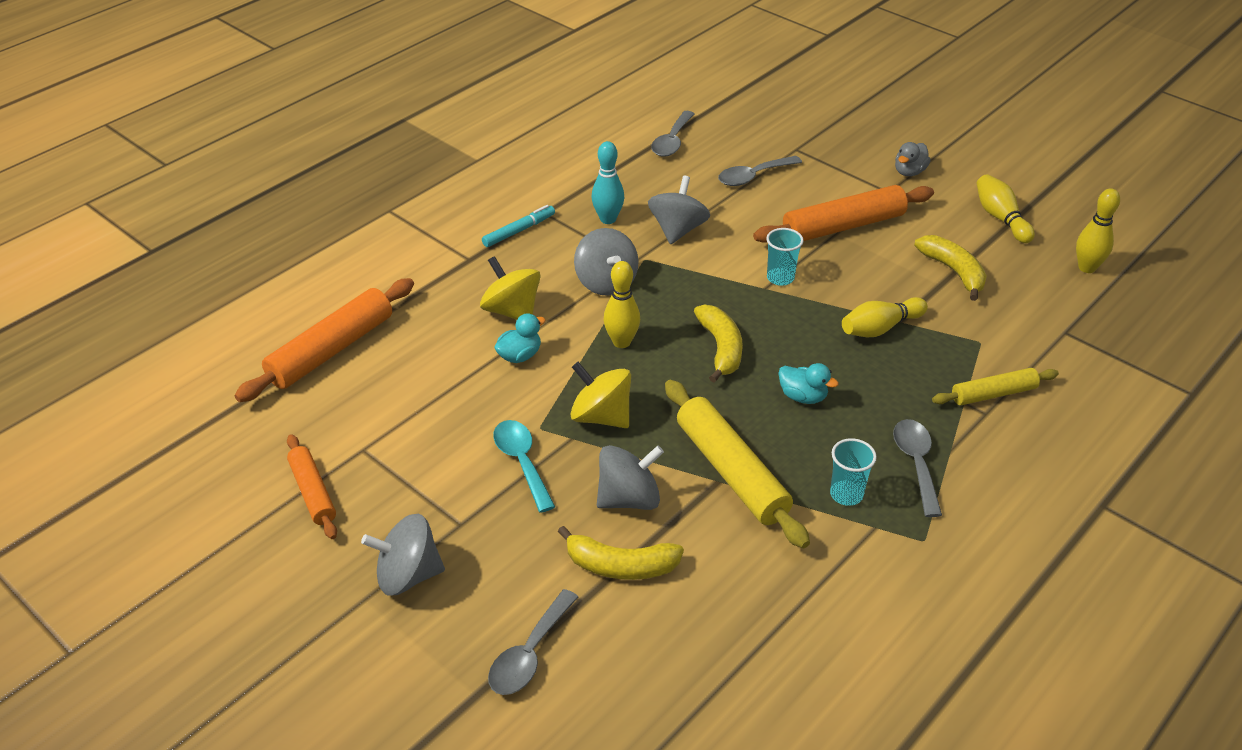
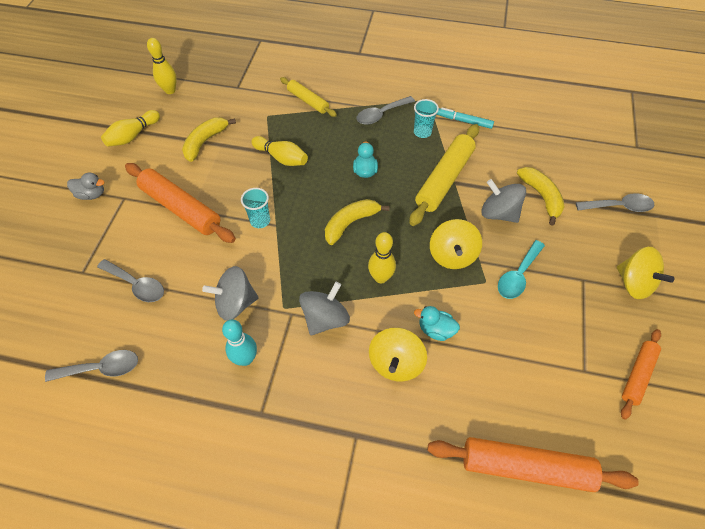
camera: 120 degrees left, 15 degrees up
(408, 575) = (634, 283): grey spinning top -> yellow spinning top
(519, 231) = (297, 419): turquoise marker -> turquoise marker (464, 121)

